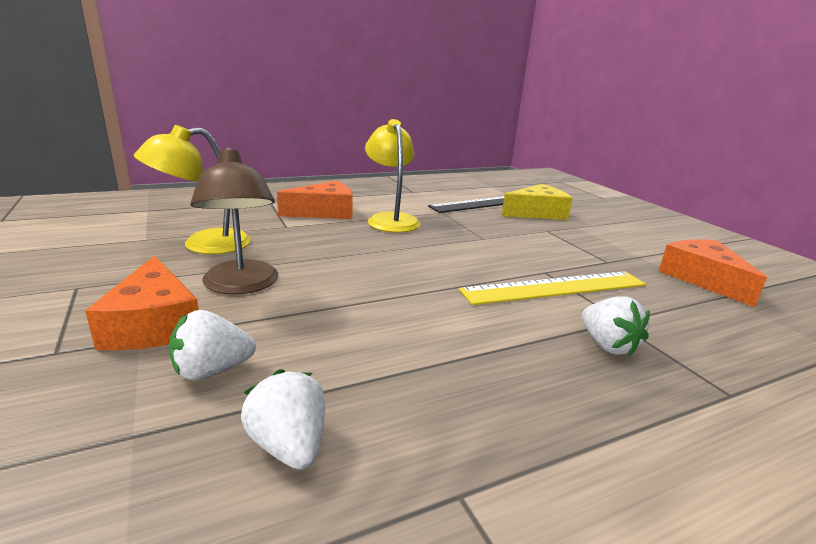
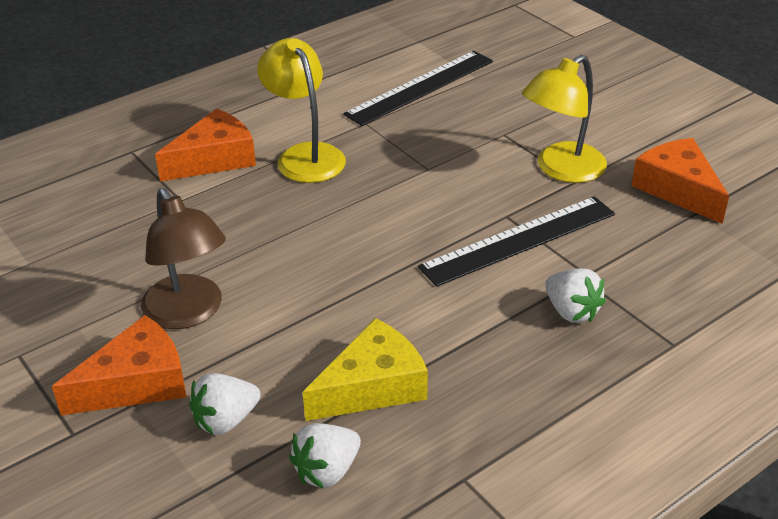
camera: 10 degrees left, 15 degrees up
(154, 324) = (136, 383): orange cheese -> orange cheese turned 90 degrees counterclockwise
(203, 244) = (103, 257): yellow lamp -> yellow lamp (561, 169)
(289, 445) = (327, 471): white strawberry -> white strawberry turned 90 degrees counterclockwise
(537, 213) = (488, 97): yellow cheese -> yellow cheese (373, 386)
(555, 287) = (519, 240): yellow ruler -> black ruler

